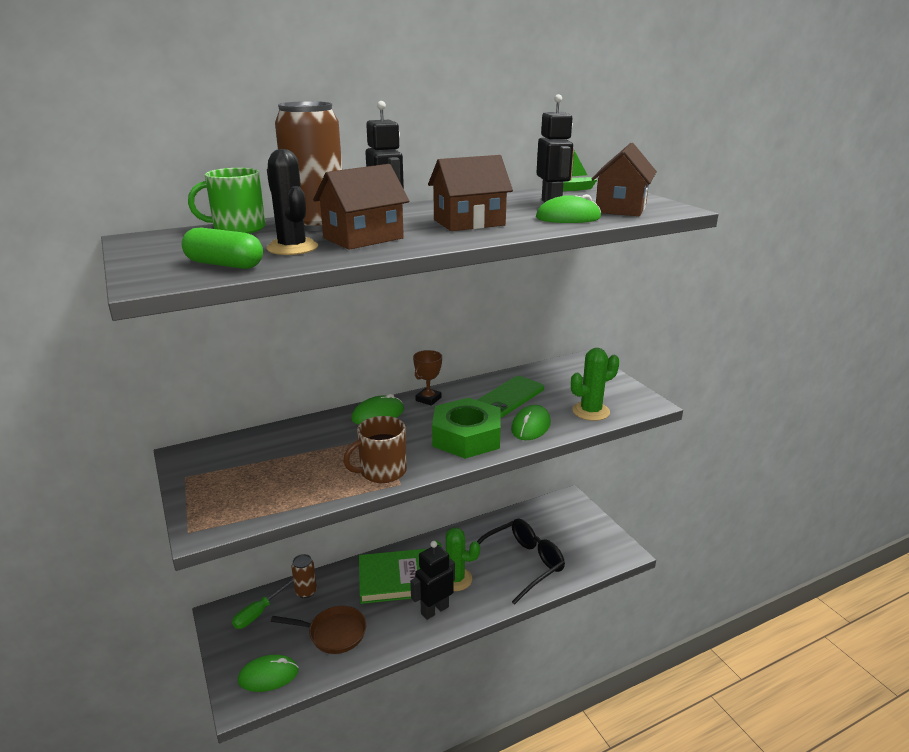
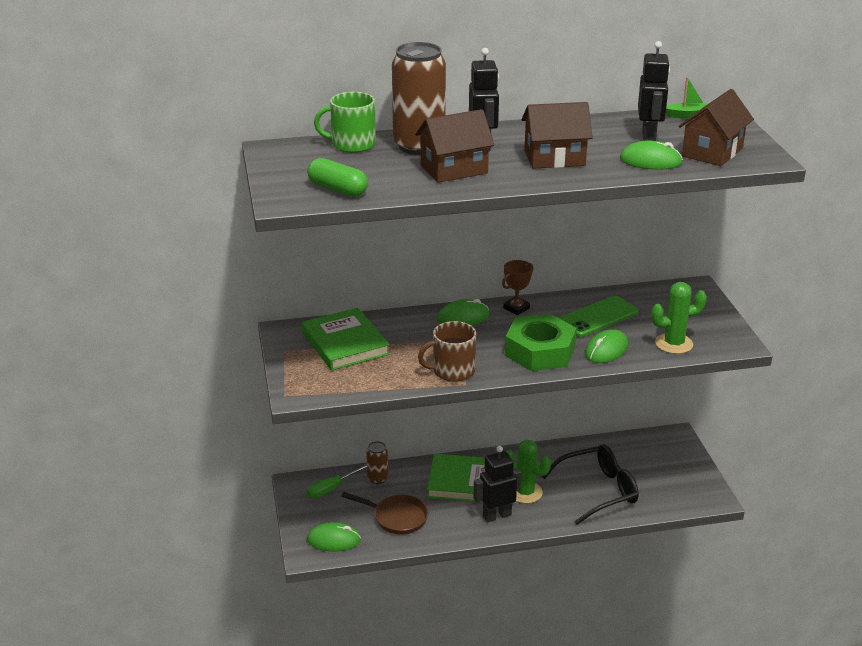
camera: 15 degrees right, 5 degrees up
(256, 458) = (345, 343): none -> green book
(292, 248) = (393, 175): black cactus -> none

